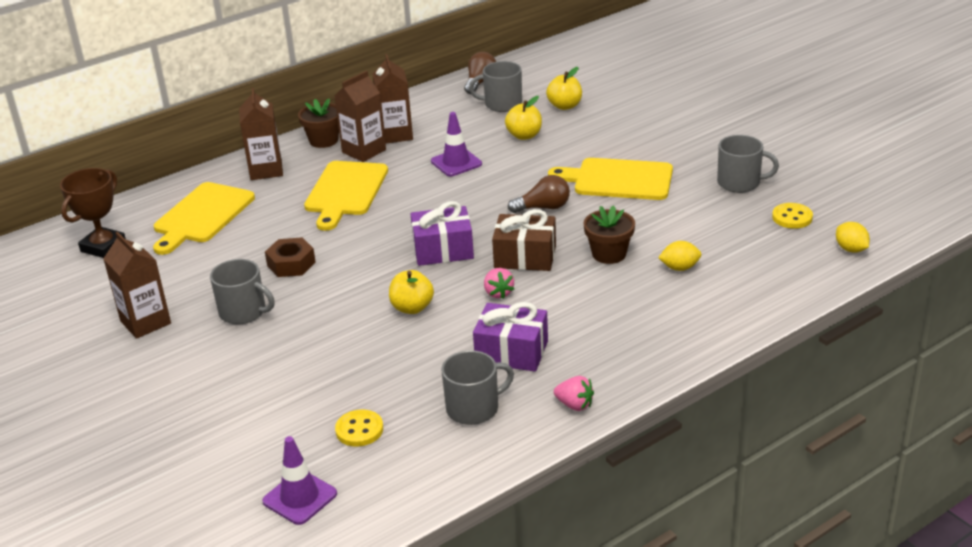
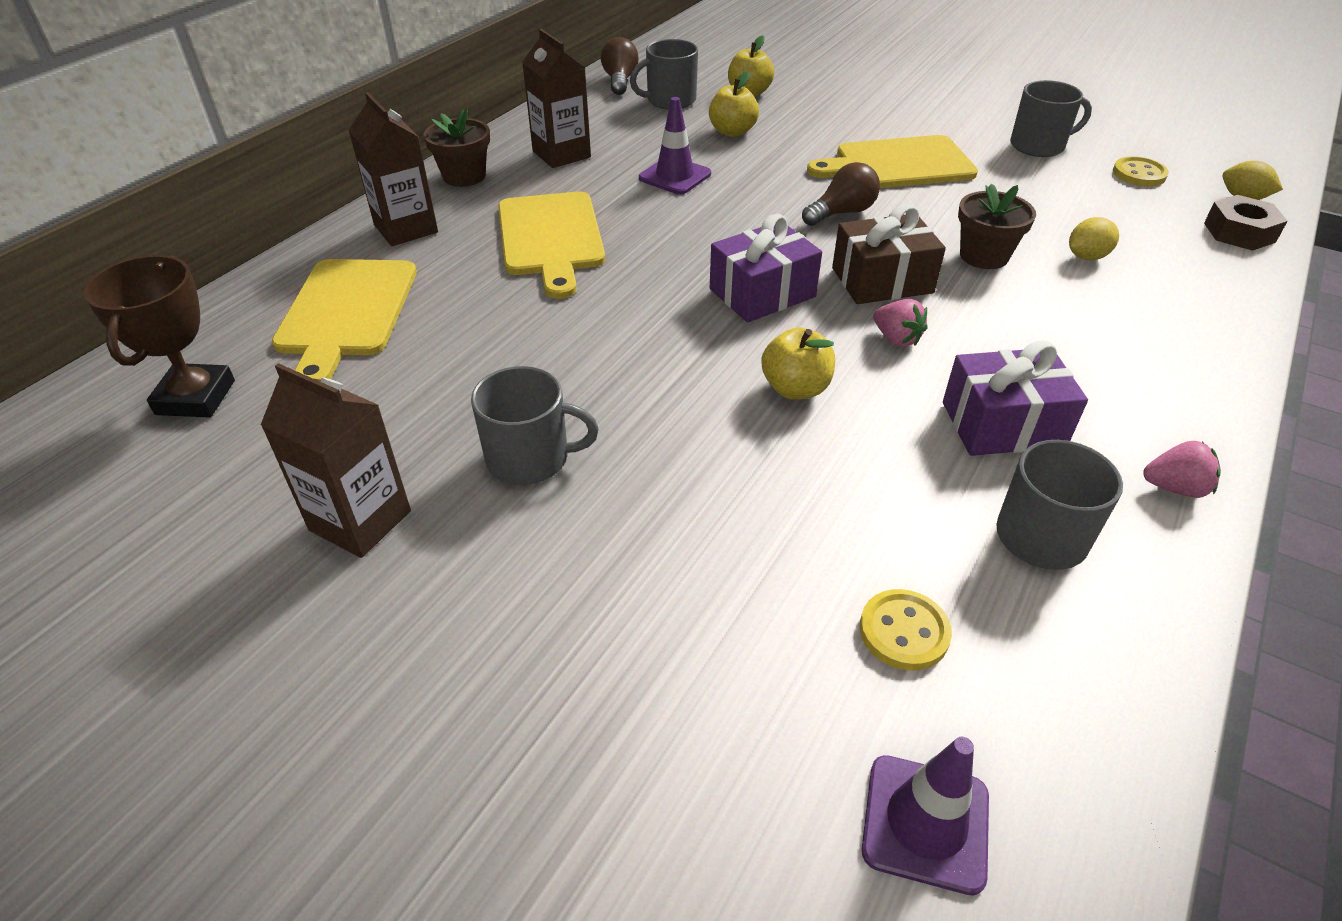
camera: 25 degrees left, 10 degrees up
(291, 264) = (550, 360): brown nut -> brown nut (1239, 232)
(364, 151) = (534, 181): brown carton -> none

